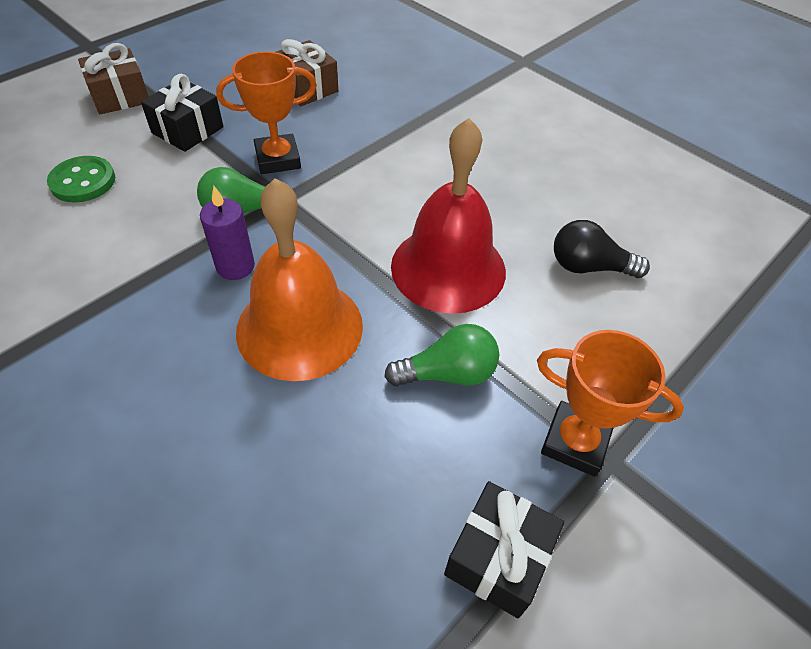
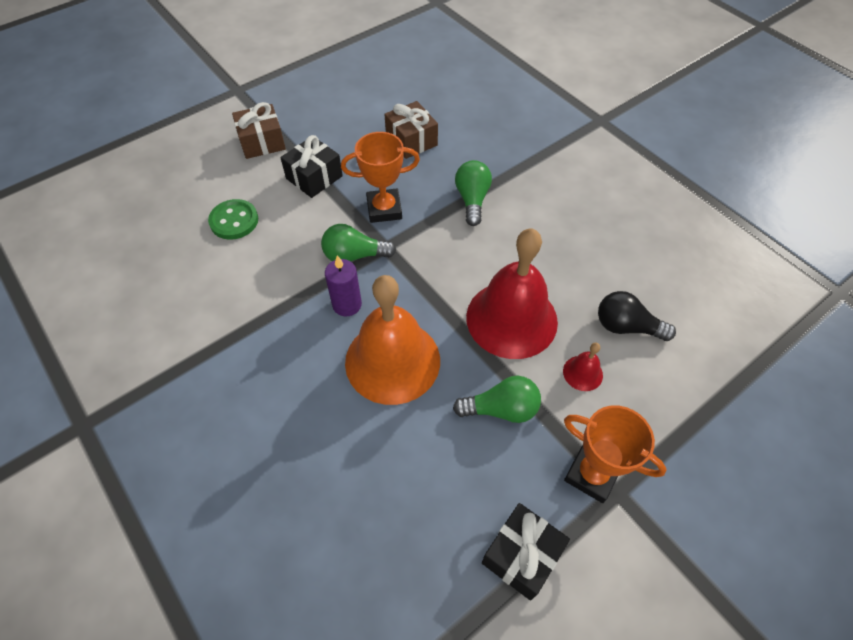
camera: 10 degrees right, 5 degrees up
(385, 144) = (472, 200): none -> green light bulb
(544, 322) = (582, 373): none -> red bell

